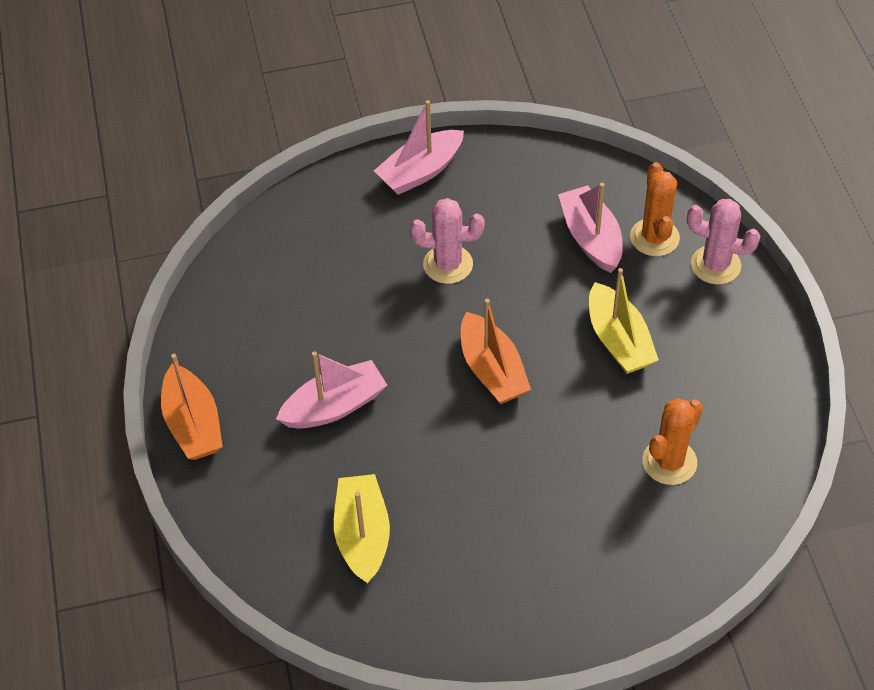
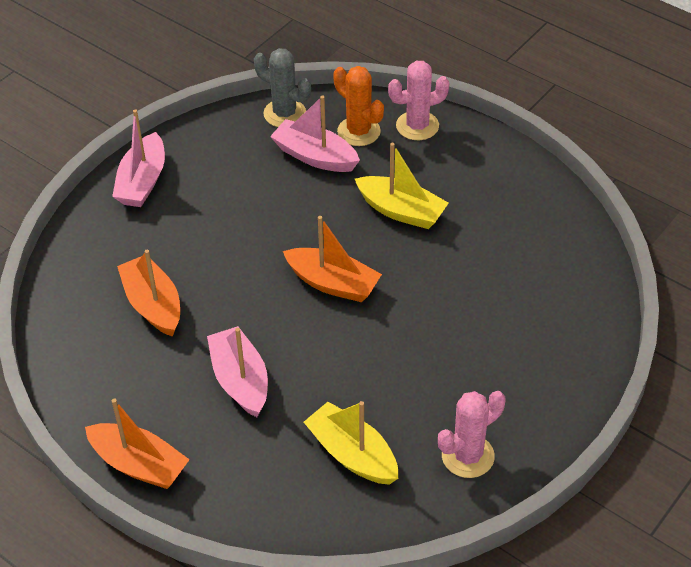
camera: 40 degrees left, 5 degrees down
(328, 291) = (153, 305): none -> orange boat
(334, 406) = (240, 380): pink boat -> pink boat turned 45 degrees counterclockwise
(448, 264) = (228, 232): pink cactus -> pink cactus (468, 456)
(603, 179) = (284, 113): none -> grey cactus
(669, 462) = (513, 267): orange cactus -> none

